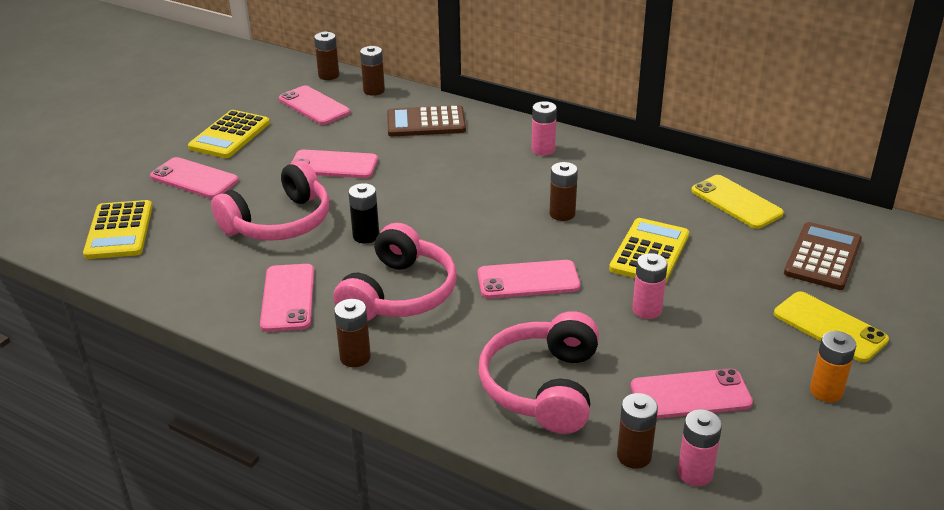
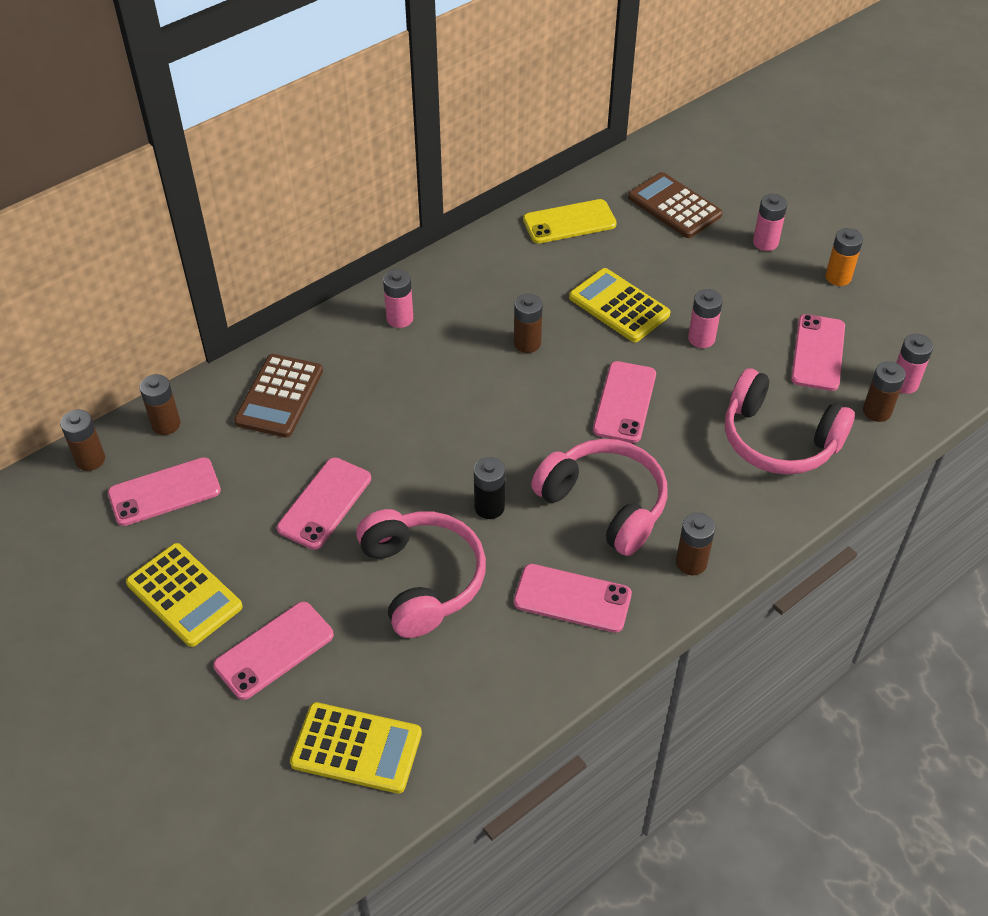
camera: 70 degrees left, 15 degrees up
(829, 327) = (765, 242): yellow phone -> pink battery

